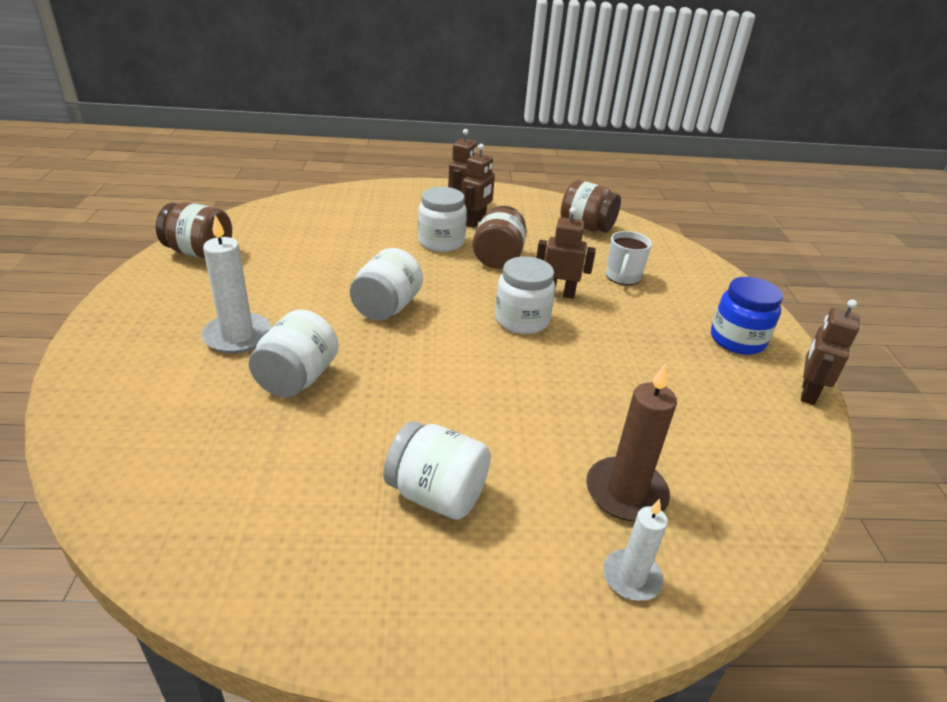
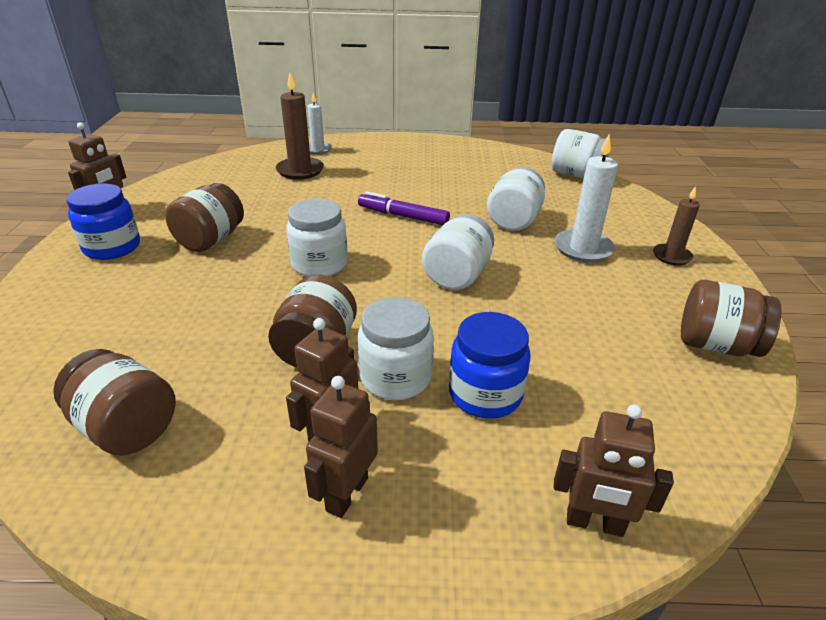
camera: 175 degrees left, 0 degrees up
(143, 326) = (671, 256): none -> brown candle
(384, 233) = (485, 394): none -> blue jar
(437, 494) = (408, 171): white jar -> white jar (576, 175)
(442, 385) = (403, 216): none -> purple marker
(559, 293) = (262, 294): brown robot -> brown robot (594, 523)
(622, 277) = (160, 319): white mug -> none
(649, 349) = (210, 240): none -> brown jar

